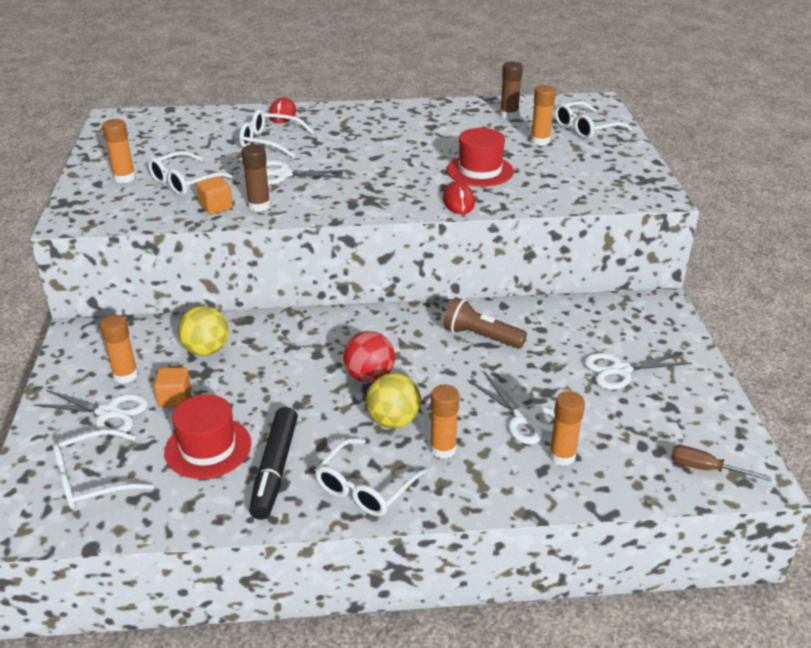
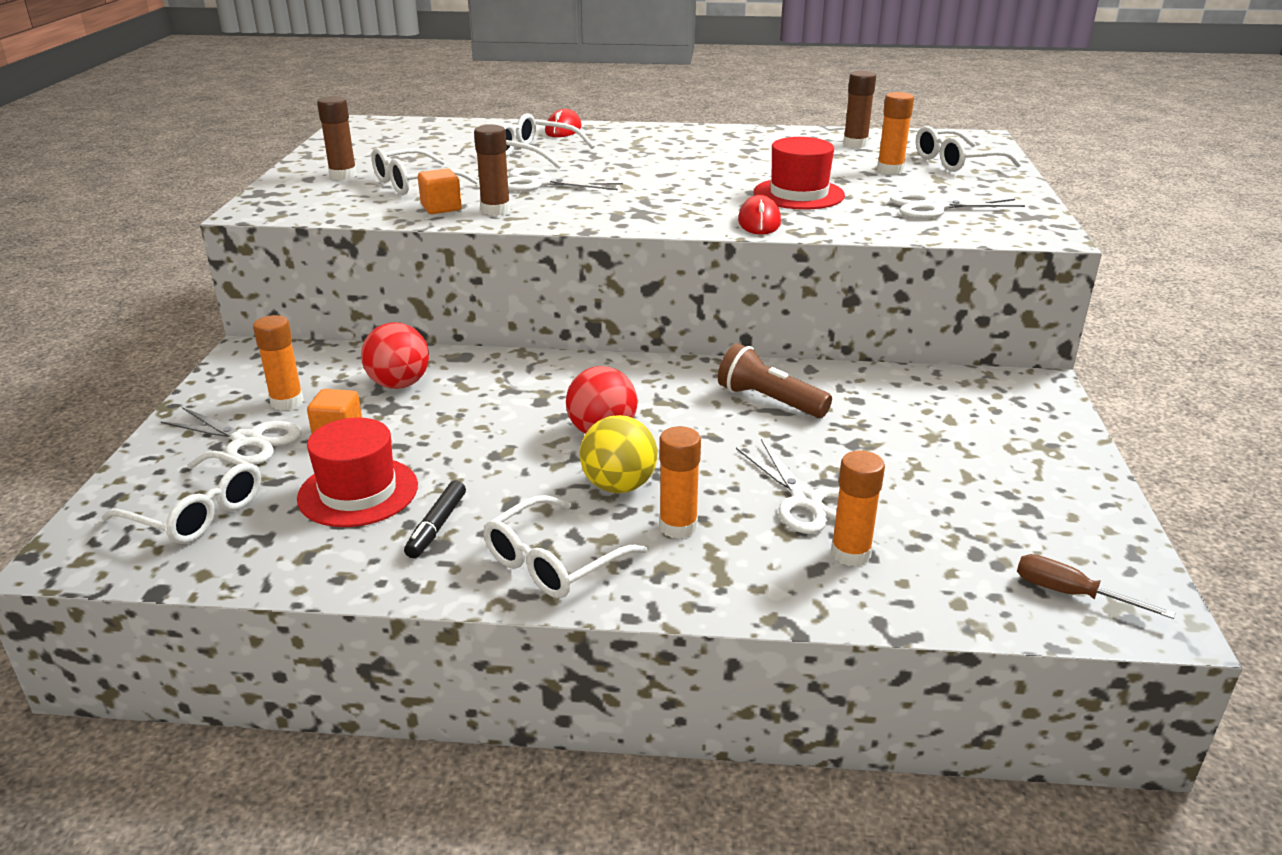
camera: 10 degrees right, 5 degrees down
(93, 479) = (196, 512): white glasses -> white glasses turned 135 degrees counterclockwise
(124, 178) = (343, 175): orange glue stick -> brown glue stick
(206, 350) = (399, 384): yellow ball -> red ball
(274, 469) = (436, 526): black marker -> black marker, size x0.58
(620, 370) = (962, 457): white scissors -> white scissors (933, 207)

